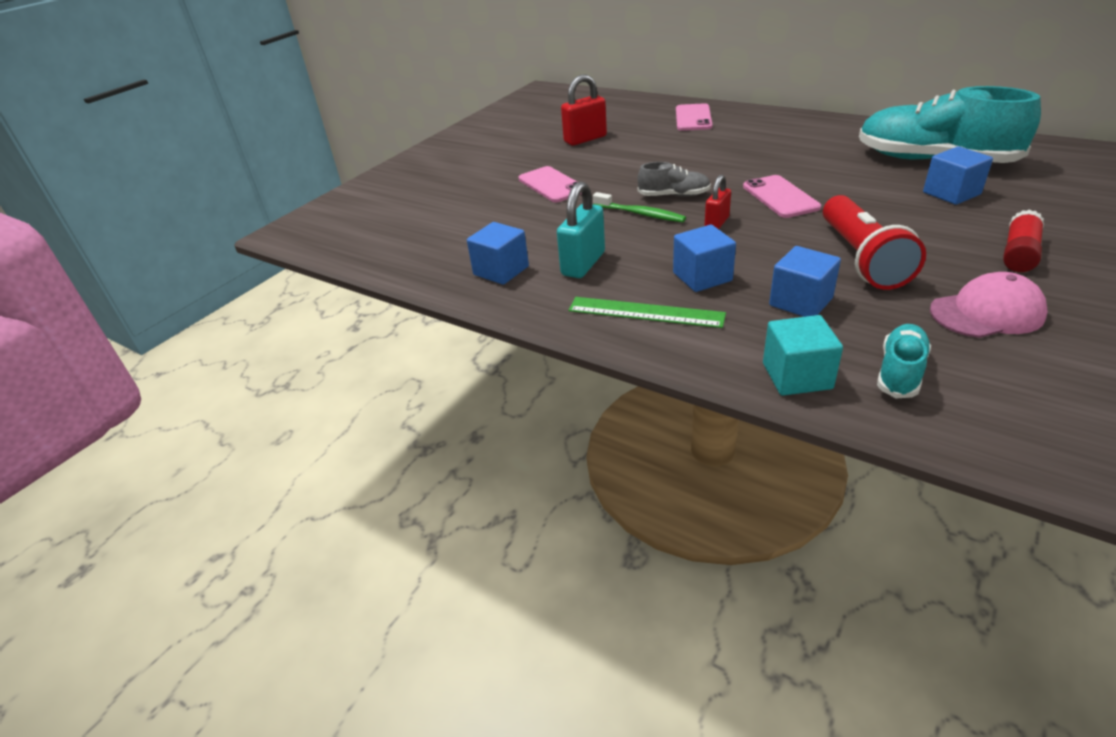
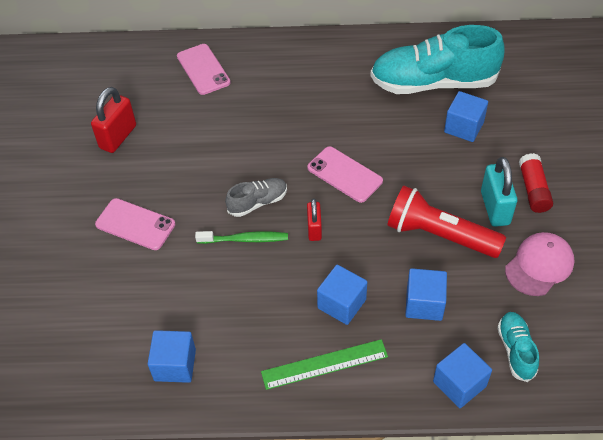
camera: 35 degrees left, 15 degrees up
(583, 264) = (239, 326): turquoise padlock -> turquoise padlock (495, 208)
(797, 376) = (459, 384): turquoise cube -> blue cube
(861, 258) = (439, 235): red flashlight -> red flashlight turned 150 degrees clockwise

